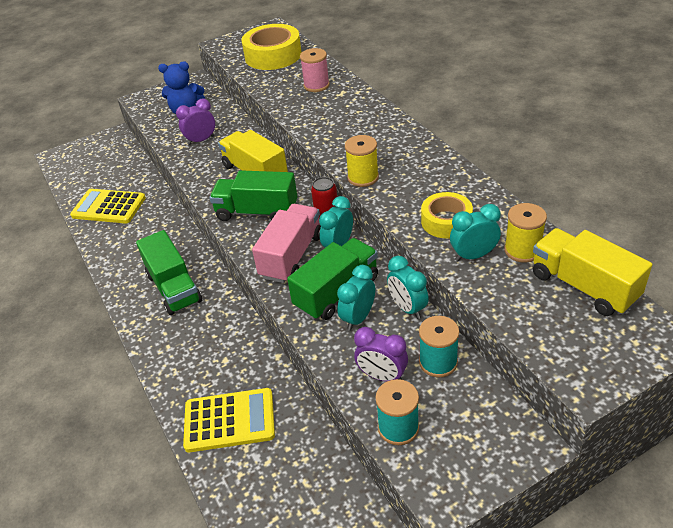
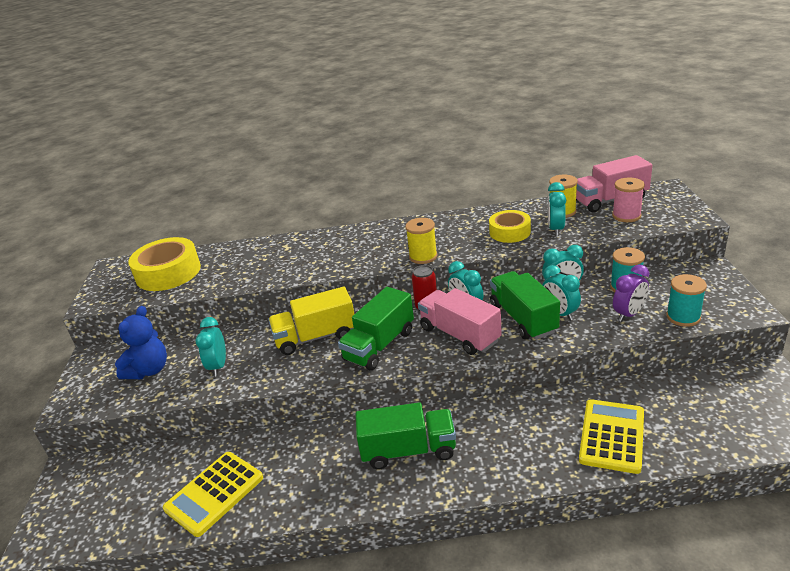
camera: 65 degrees left, 10 degrees down
(201, 140) = (218, 366): purple clock -> turquoise clock
(316, 85) = (257, 257): pink spool -> pink spool (626, 216)
(583, 286) = (610, 200): yellow truck -> pink truck

